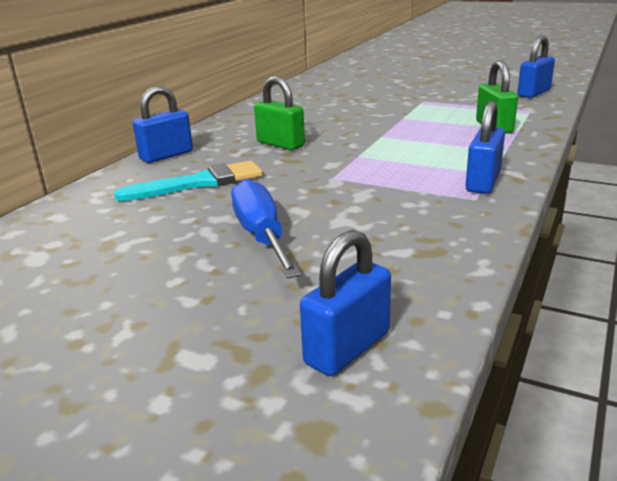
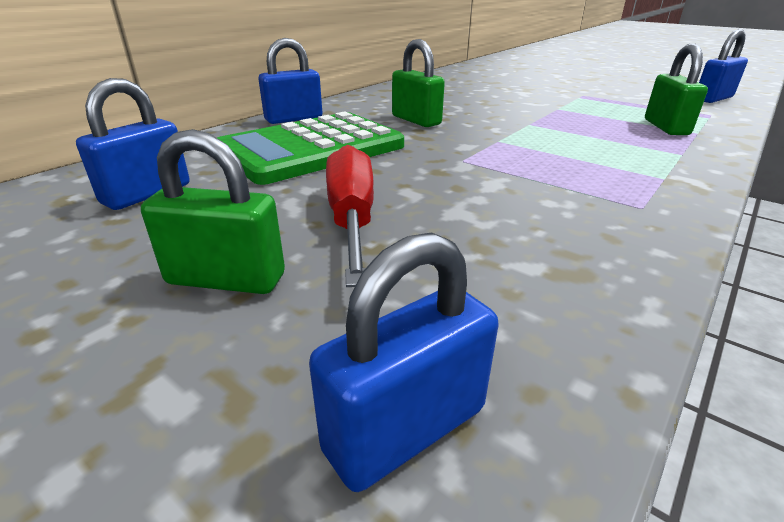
camera: 10 degrees right, 5 degrees up
(190, 290) = (226, 279): none -> green padlock
(199, 183) = (311, 149): turquoise brush -> green calculator
(262, 236) = (352, 219): blue screwdriver -> red screwdriver
(483, 182) = (652, 187): blue padlock -> blue padlock (147, 194)

